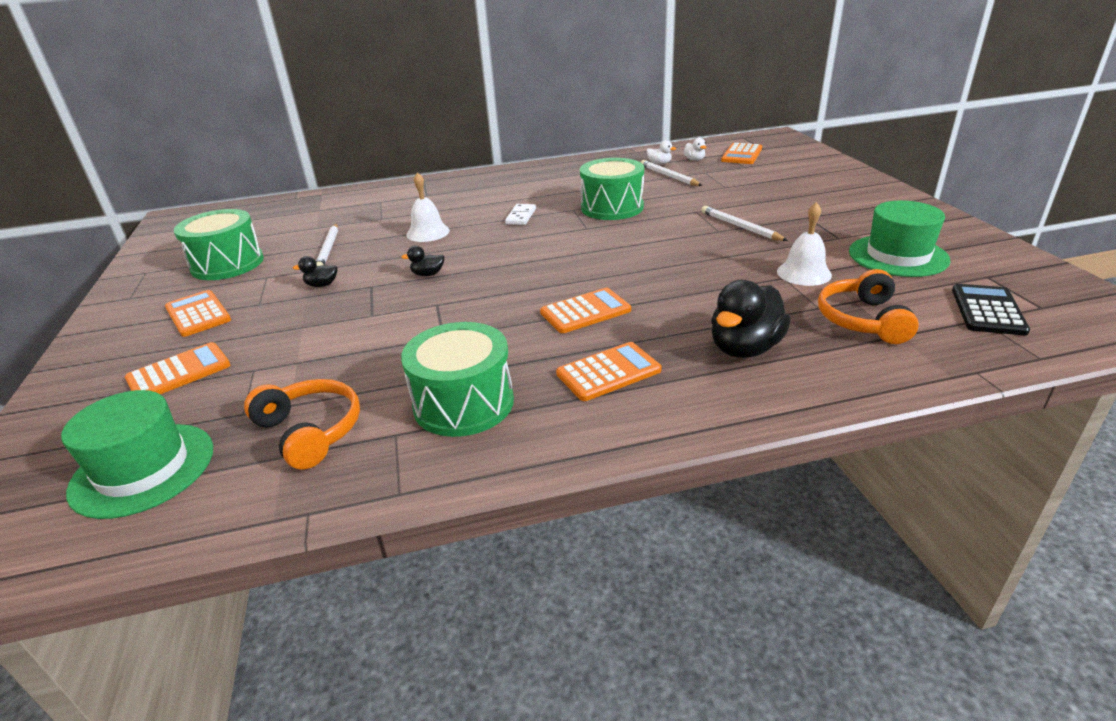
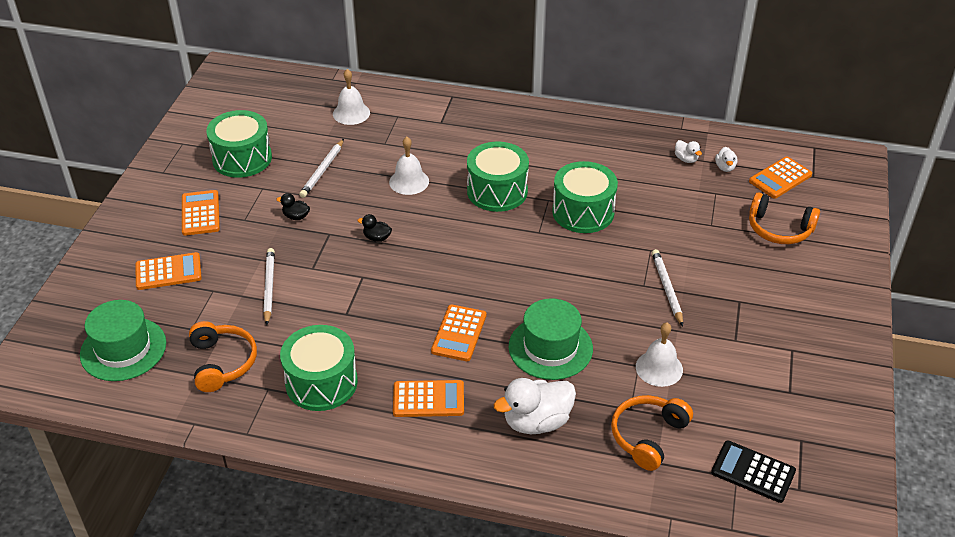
camera: 25 degrees right, 10 degrees up
(331, 210) = (351, 113): none -> white bell
(520, 216) = (497, 191): white domino -> green drum
(585, 311) = (459, 333): orange calculator -> orange calculator turned 105 degrees clockwise
(669, 176) = (675, 185): white pencil -> white pencil (269, 287)
(745, 348) = (536, 422): black duck -> white duck
(778, 175) = (779, 229): none -> orange headphones
(898, 256) = (758, 384): green hat -> green hat (550, 347)
(987, 310) = (753, 472): black calculator -> black calculator turned 105 degrees counterclockwise

